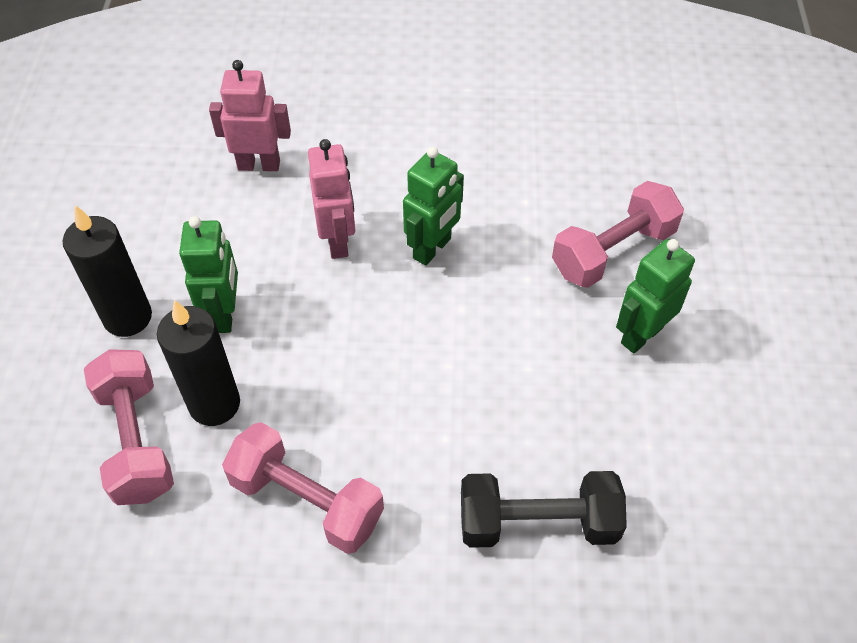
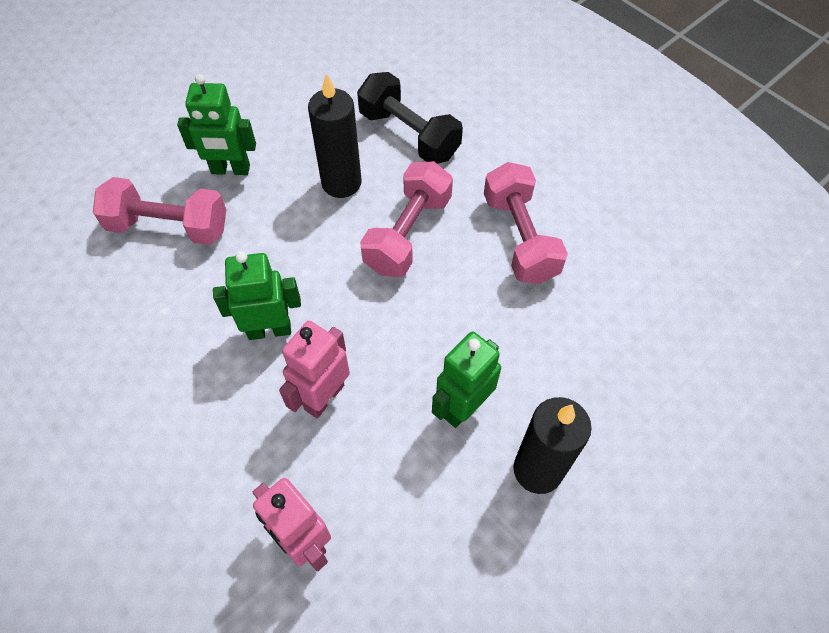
camera: 135 degrees left, 5 degrees up
(136, 440) = (598, 359): pink dumbbell -> pink dumbbell (408, 233)
(214, 404) = (526, 342): black candle -> black candle (341, 183)

